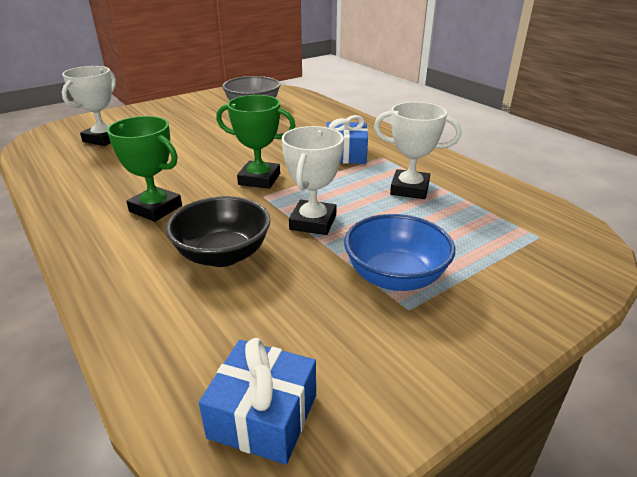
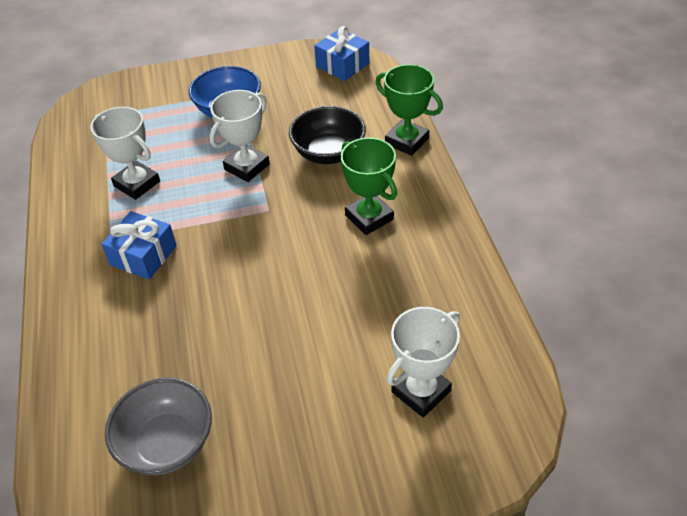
camera: 155 degrees left, 15 degrees up
(259, 179) = (259, 236): green trophy -> green trophy (406, 141)

